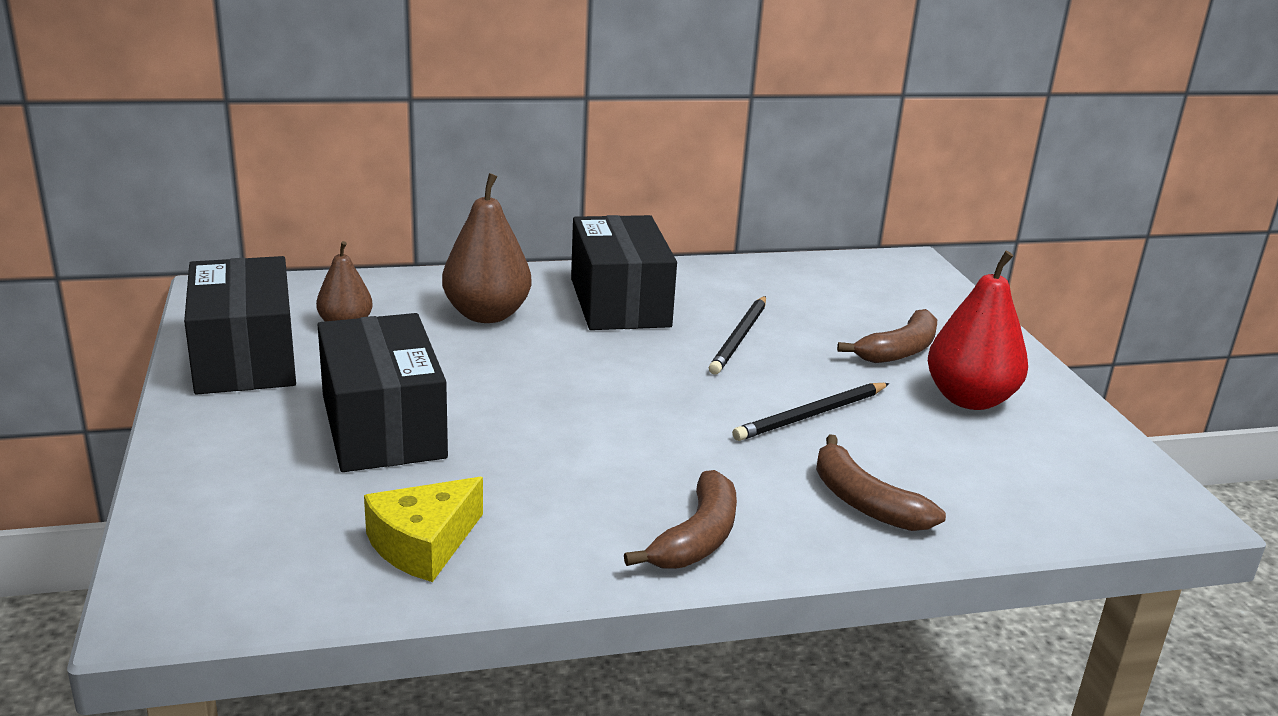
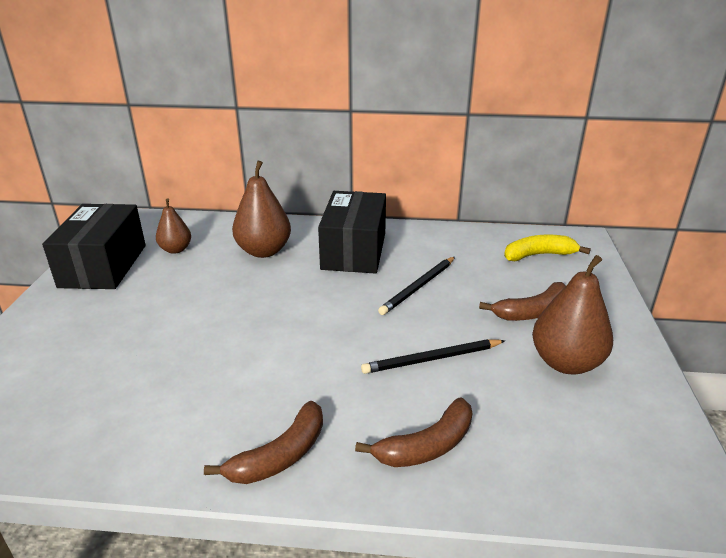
camera: 20 degrees right, 5 degrees up
(383, 426) = (142, 326): black box -> none
(423, 544) = (97, 424): yellow cheese -> none
(864, 502) = (427, 446): brown banana -> brown banana turned 105 degrees counterclockwise
(869, 286) = (538, 255): none -> yellow banana
(969, 399) = (566, 363): red pear -> brown pear

